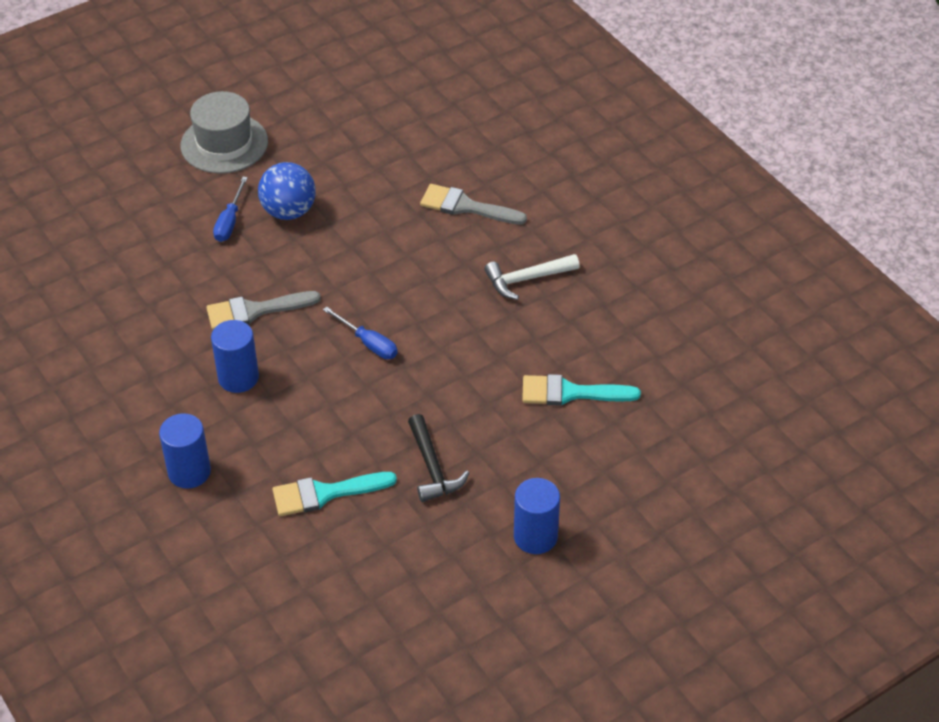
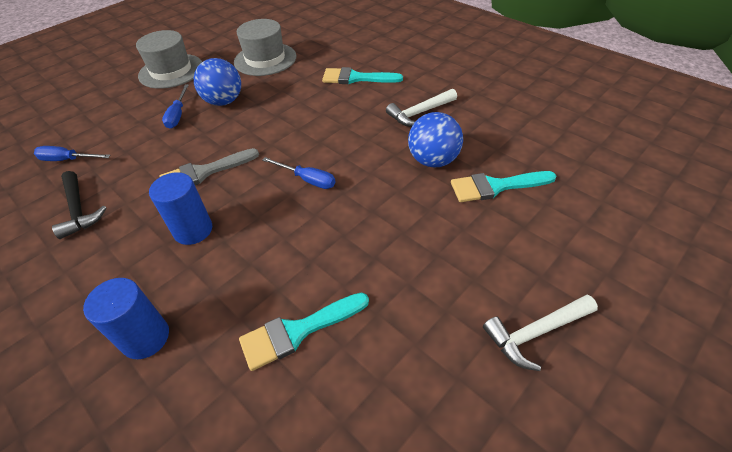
camera: 10 degrees left, 0 degrees up
(100, 262) = (68, 160): none -> blue screwdriver
(353, 147) = (265, 59): none -> grey hat
(432, 467) = (400, 279): black hammer -> black hammer (78, 210)
(466, 206) = (356, 78): grey brush -> turquoise brush
(516, 347) = (433, 160): none -> blue ball
(535, 536) = (535, 333): blue cylinder -> white hammer

